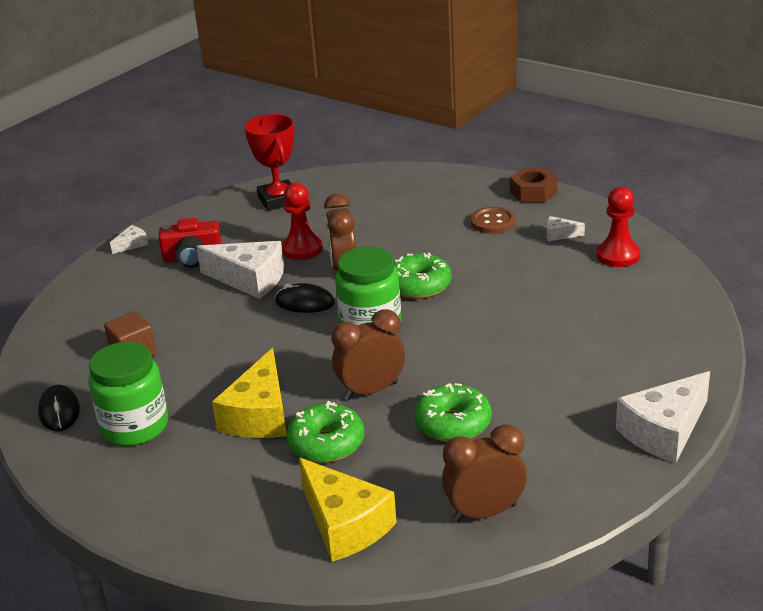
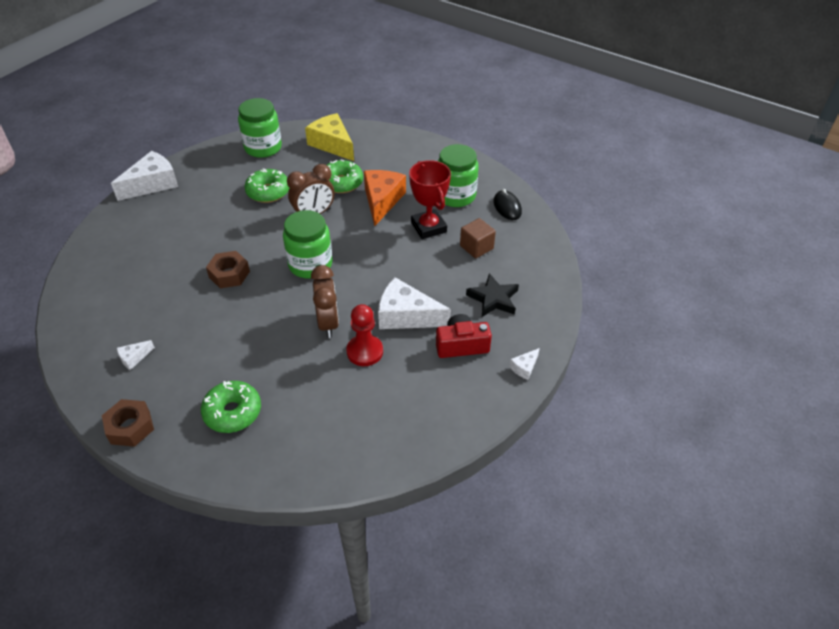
camera: 175 degrees right, 15 degrees up
(137, 299) = (493, 299): none -> black star
(260, 415) = (382, 201): yellow cheese -> orange cheese
(278, 200) = (394, 432): red trophy -> red trophy (428, 227)
(304, 302) = (359, 288): black mouse -> none
(419, 286) = (269, 302): green donut -> green donut (233, 412)
(479, 311) = (229, 274): none -> brown nut
(485, 513) = (263, 148): brown clock -> green jar
(493, 222) = (186, 380): brown button -> none
(559, 234) = (134, 358): white cheese -> white cheese turned 135 degrees clockwise
(618, 255) = (99, 328): red pawn -> none

